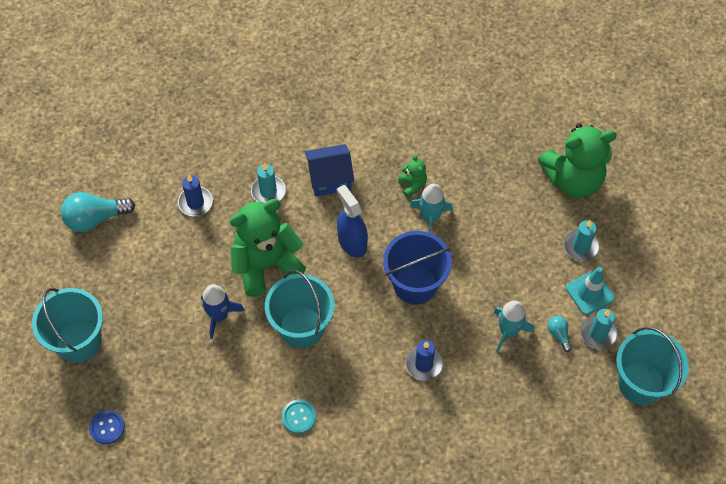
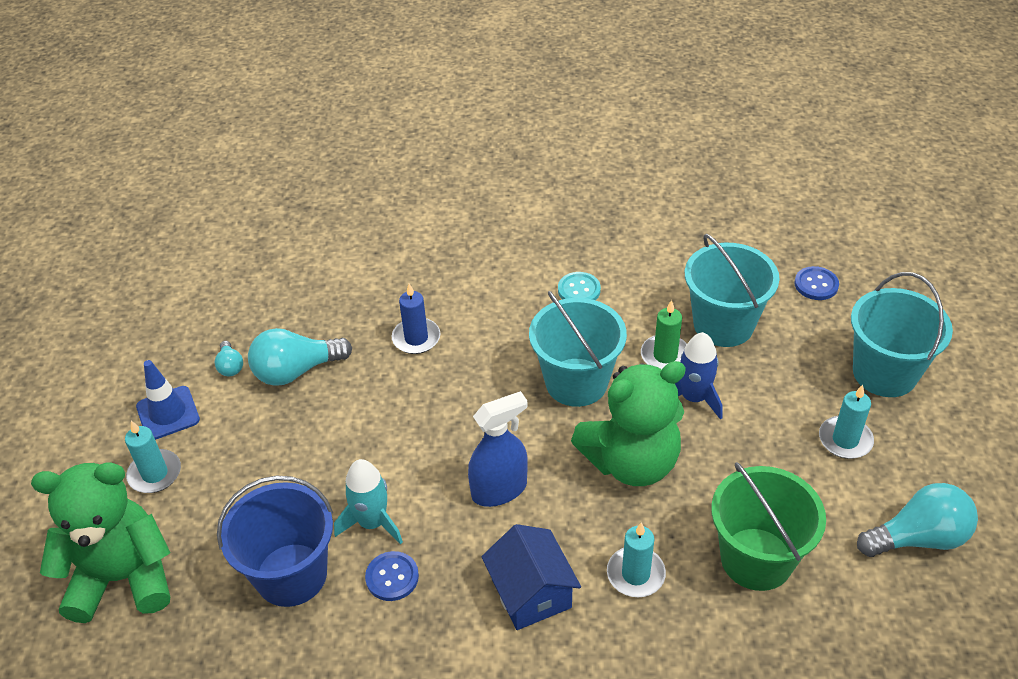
camera: 175 degrees left, 15 degrees down
(195, 202) = (756, 559): blue candle -> green bucket
(235, 352) = (665, 355): none -> green candle
(329, 178) = (531, 593): blue house -> blue house turned 75 degrees clockwise
(352, 242) = (499, 489): blue spray bottle -> blue spray bottle turned 90 degrees counterclockwise
(412, 185) = (392, 577): green teddy bear -> blue button
(415, 284) = (412, 430): blue bucket -> blue bucket (291, 575)
(508, 331) = (296, 371): turquoise rocket -> turquoise light bulb
(590, 293) = (168, 413): turquoise traffic cone -> blue traffic cone
(598, 333) = (178, 366): turquoise candle -> turquoise candle (845, 440)
(641, 383) = (148, 314): turquoise bucket -> turquoise bucket (723, 324)

